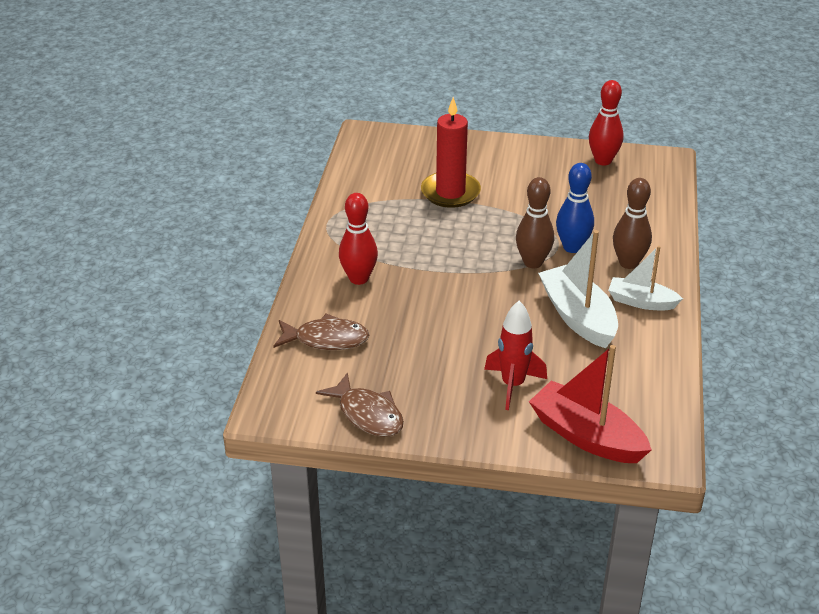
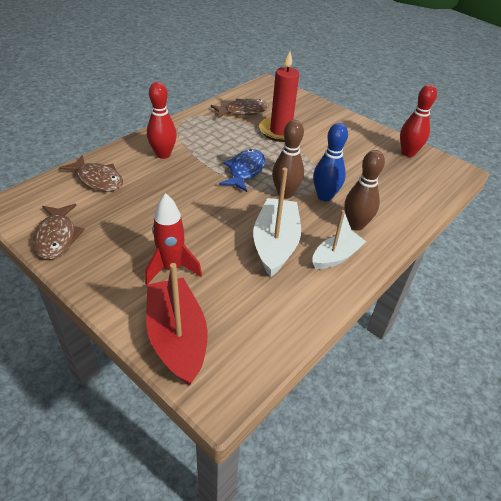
camera: 30 degrees right, 5 degrees up
(381, 185) = (243, 112): none -> brown fish
(466, 256) = (245, 171): none -> blue fish
(641, 302) = (336, 257): white boat -> white boat turned 90 degrees clockwise

